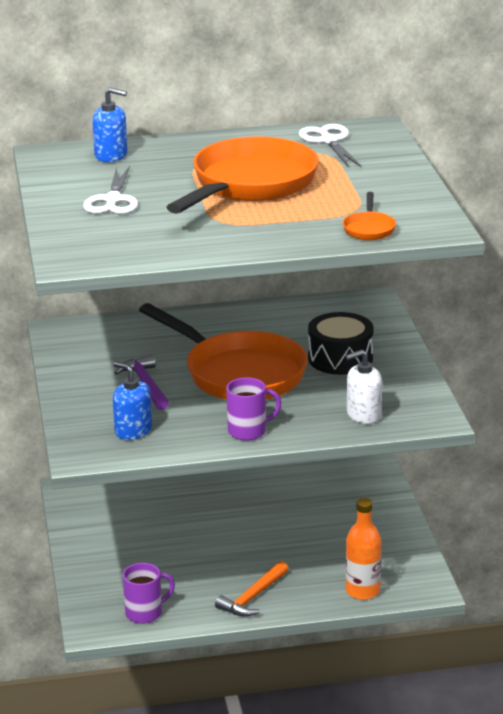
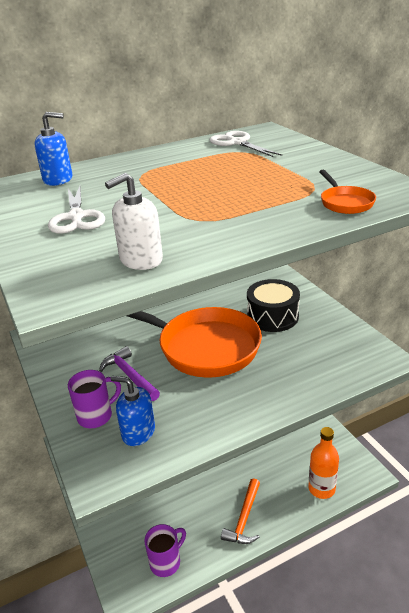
camera: 15 degrees left, 5 degrees up
(248, 431) = (242, 407): purple mug -> purple mug (96, 416)
(249, 185) = (199, 183): orange pan -> none
(363, 415) = (326, 366): white soap dispenser -> white soap dispenser (140, 260)

